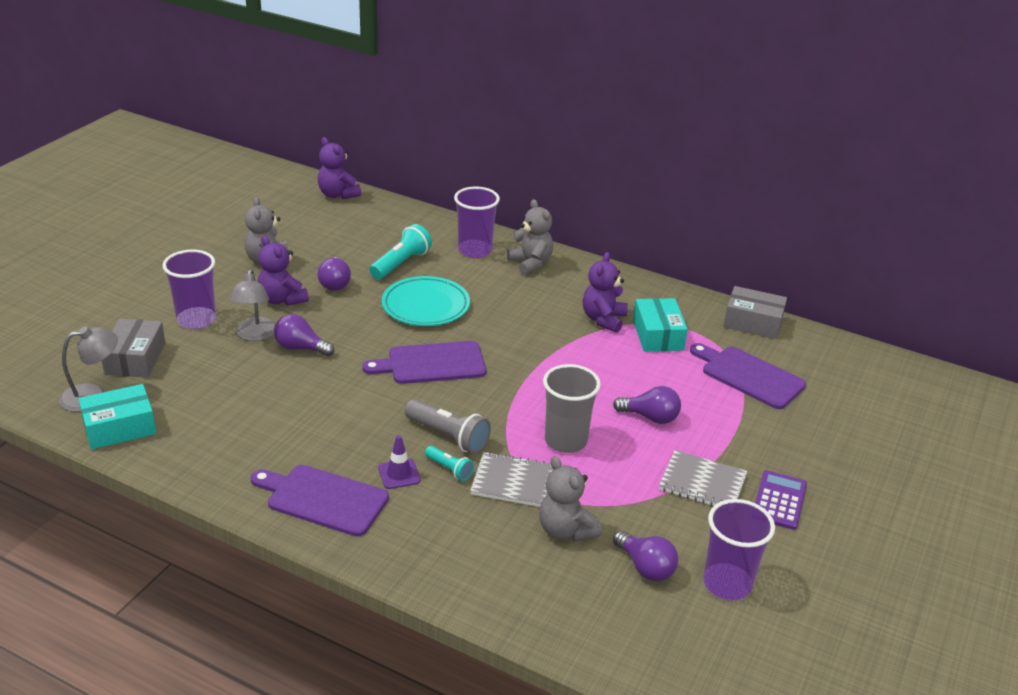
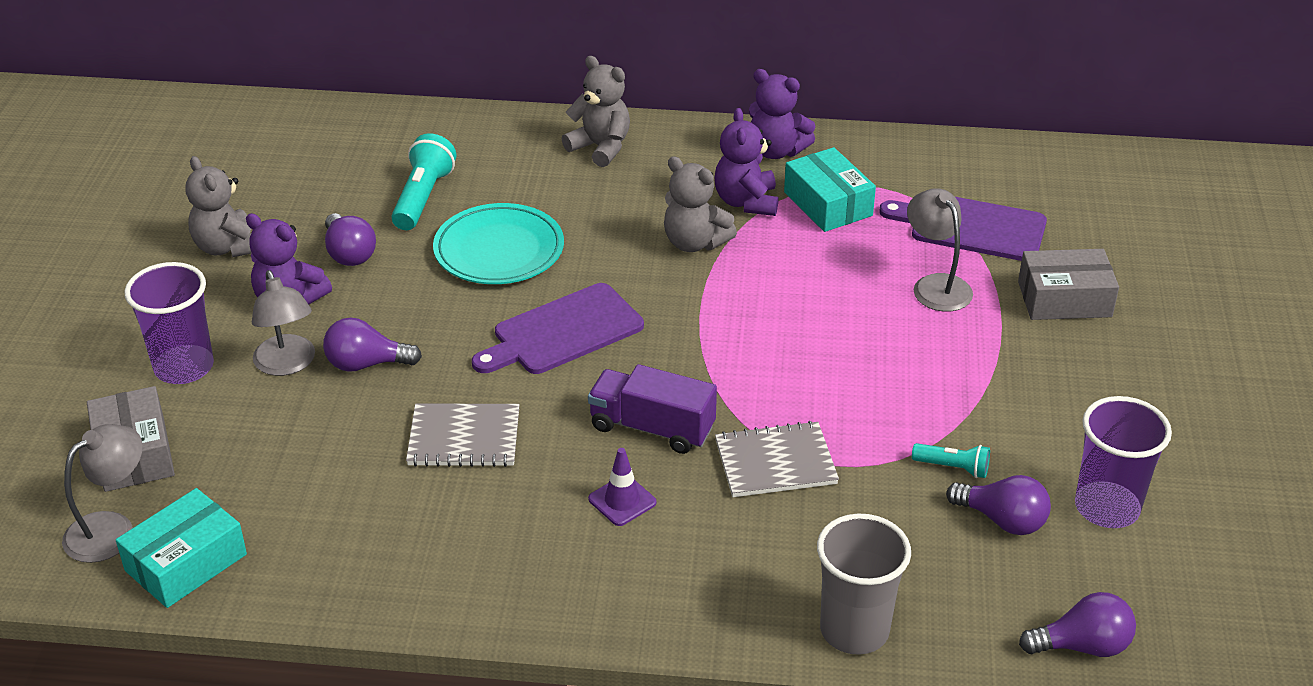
camera: 20 degrees left, 5 degrees up
(323, 499) = (545, 569): purple cutting board -> none
(338, 194) = (260, 116): purple teddy bear -> purple teddy bear (776, 151)
(448, 436) = (652, 428): grey flashlight -> purple truck
(449, 469) = (683, 472): turquoise flashlight -> turquoise flashlight (953, 468)
(475, 250) = (512, 149): purple cup -> none
(565, 441) = (804, 385): grey cup -> grey cup (854, 630)
(565, 530) = (879, 505): grey teddy bear -> grey teddy bear (694, 243)
(650, 417) = (888, 320): purple light bulb -> purple light bulb (1082, 646)
(699, 405) = (936, 285): none -> grey lamp
(702, 483) = (1002, 388): grey notebook -> grey notebook (464, 438)
(753, 322) = (933, 152): grey box -> grey box (1064, 299)
(779, 500) = (1102, 381): purple calculator -> none

